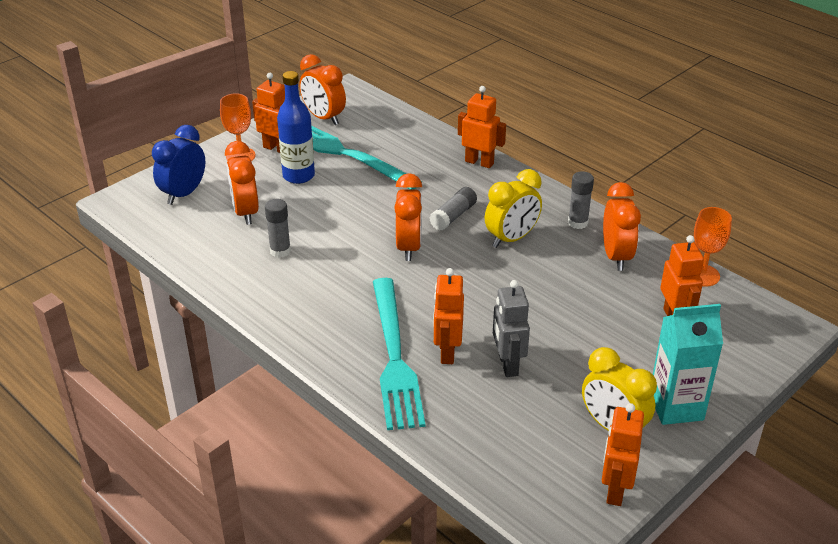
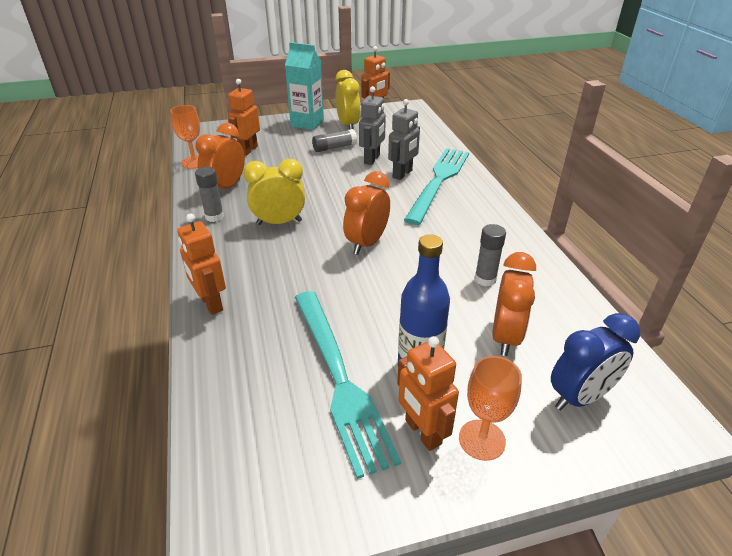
camera: 150 degrees left, 0 degrees up
(324, 118) = (315, 473): orange clock -> none
(447, 352) = (402, 174): orange robot -> grey robot
(453, 216) = (302, 256): grey glue stick -> grey glue stick (334, 147)

